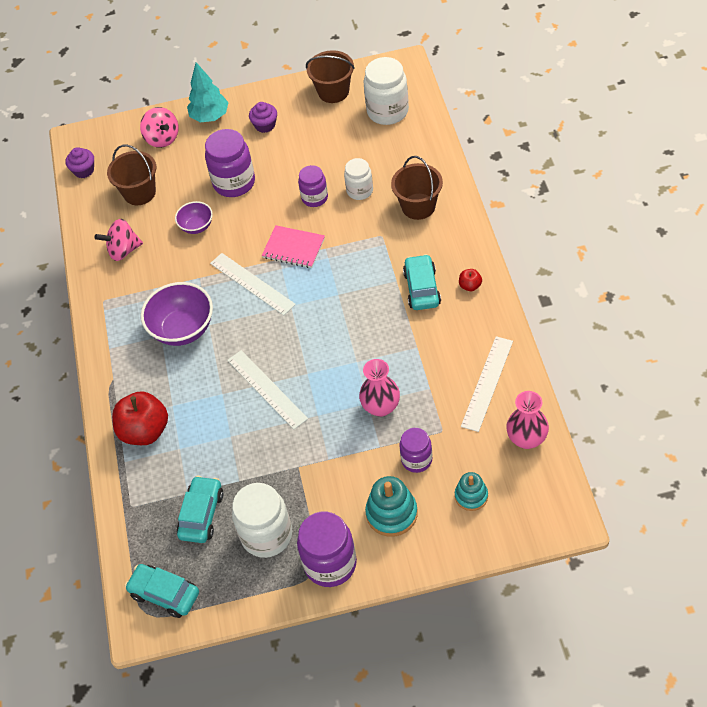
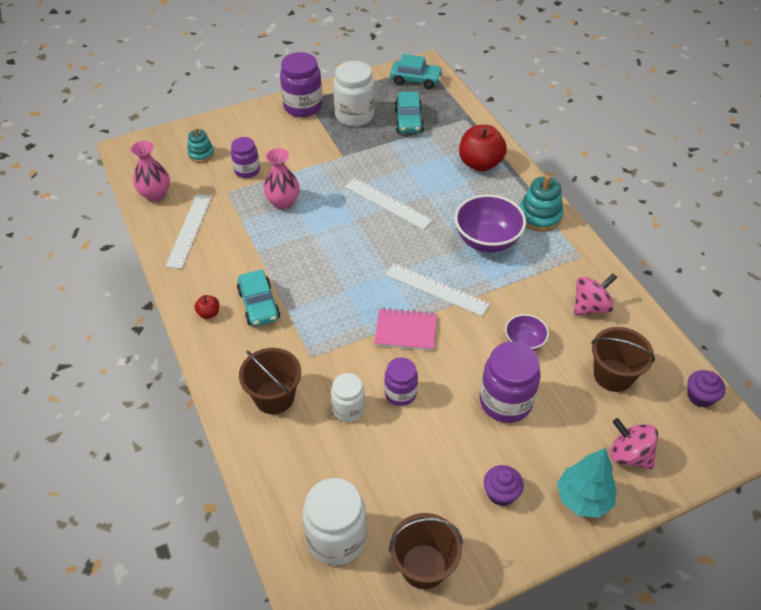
camera: 160 degrees right, 5 degrees down
(391, 513) = (262, 137): turquoise stacking toy -> turquoise stacking toy (539, 216)

